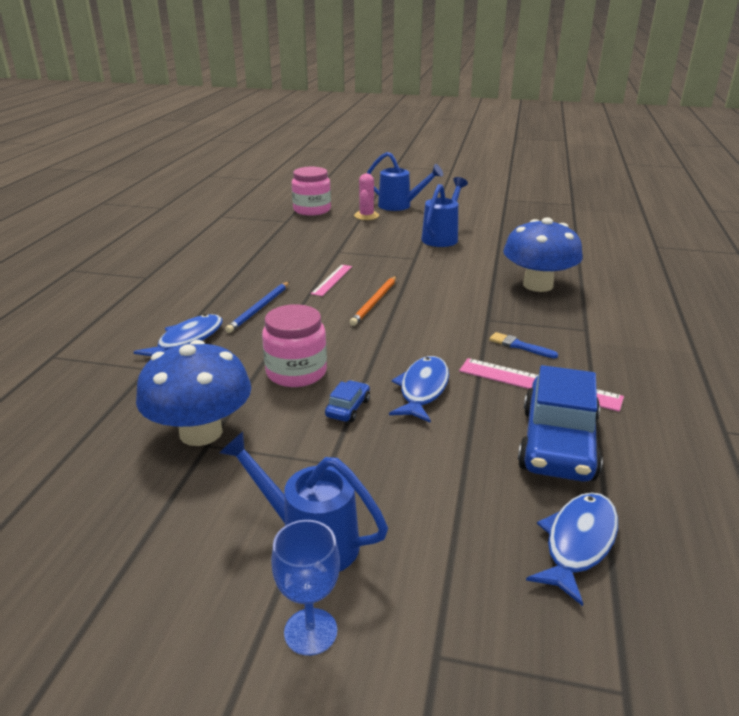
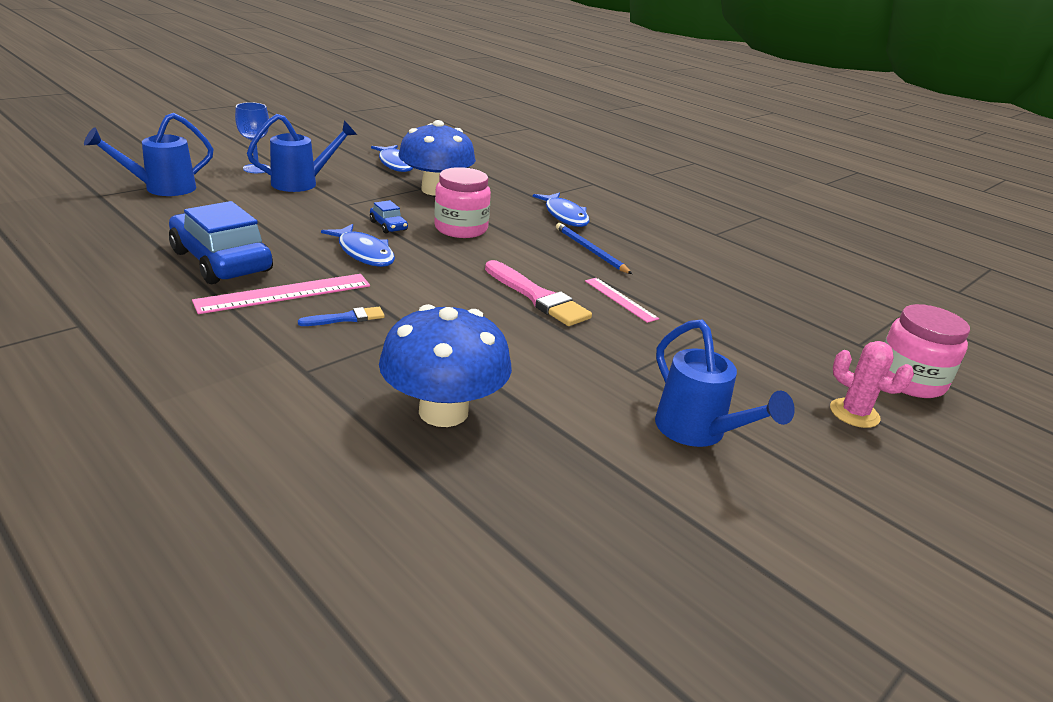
camera: 120 degrees right, 0 degrees up
(374, 302) = (537, 297): orange pencil -> pink brush
(400, 206) = (901, 472): blue watering can -> blue watering can (161, 188)
(578, 543) = (160, 225): blue fish -> blue fish (395, 164)

